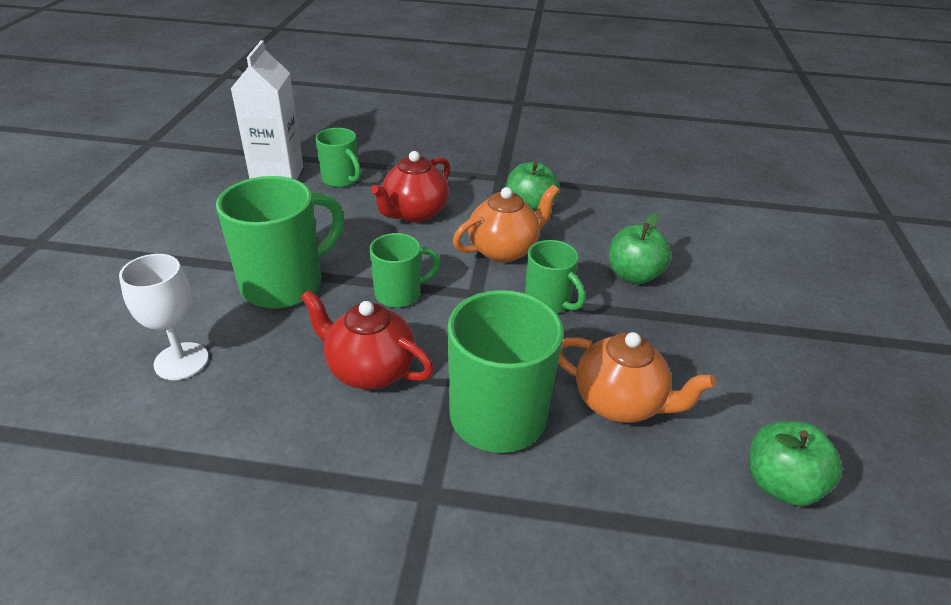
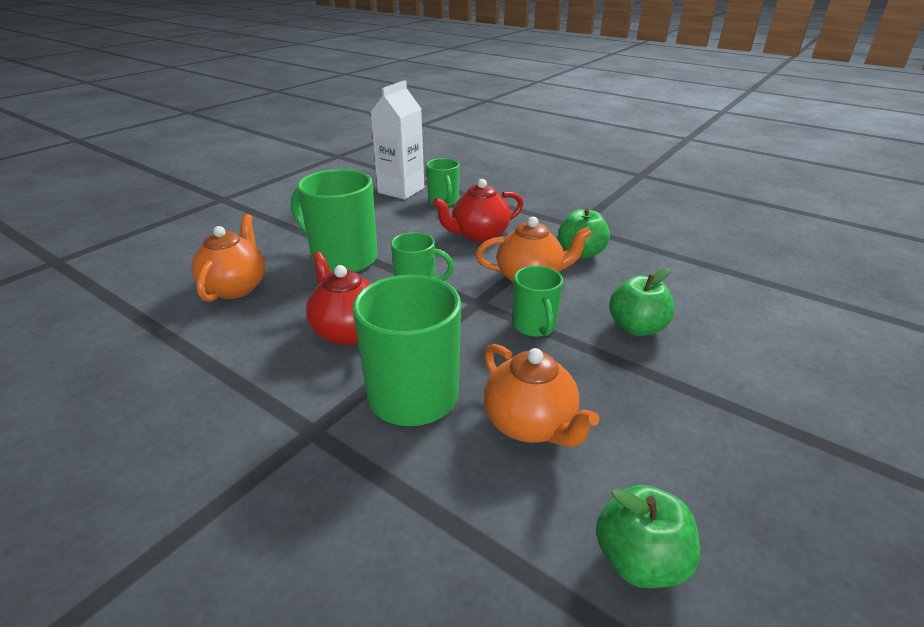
camera: 30 degrees right, 5 degrees down
(181, 361) = (235, 287): white goblet -> orange teapot
(285, 284) = (343, 259): green mug -> green mug turned 135 degrees counterclockwise

